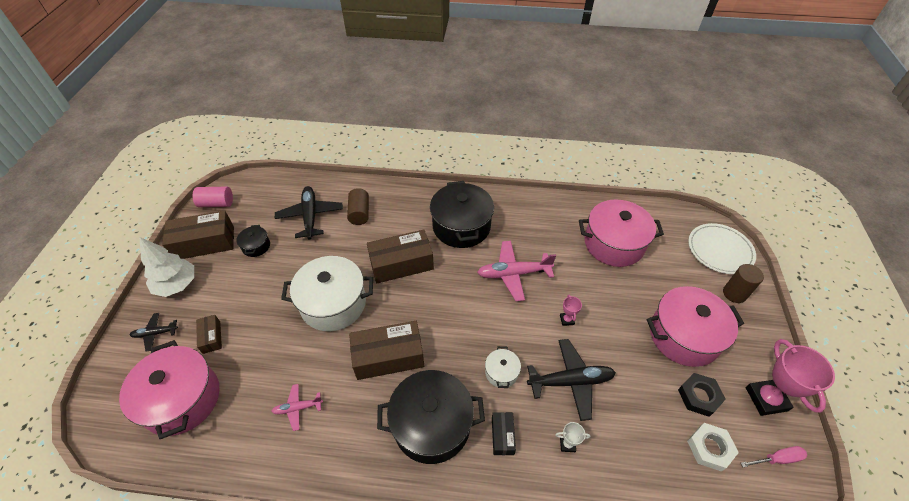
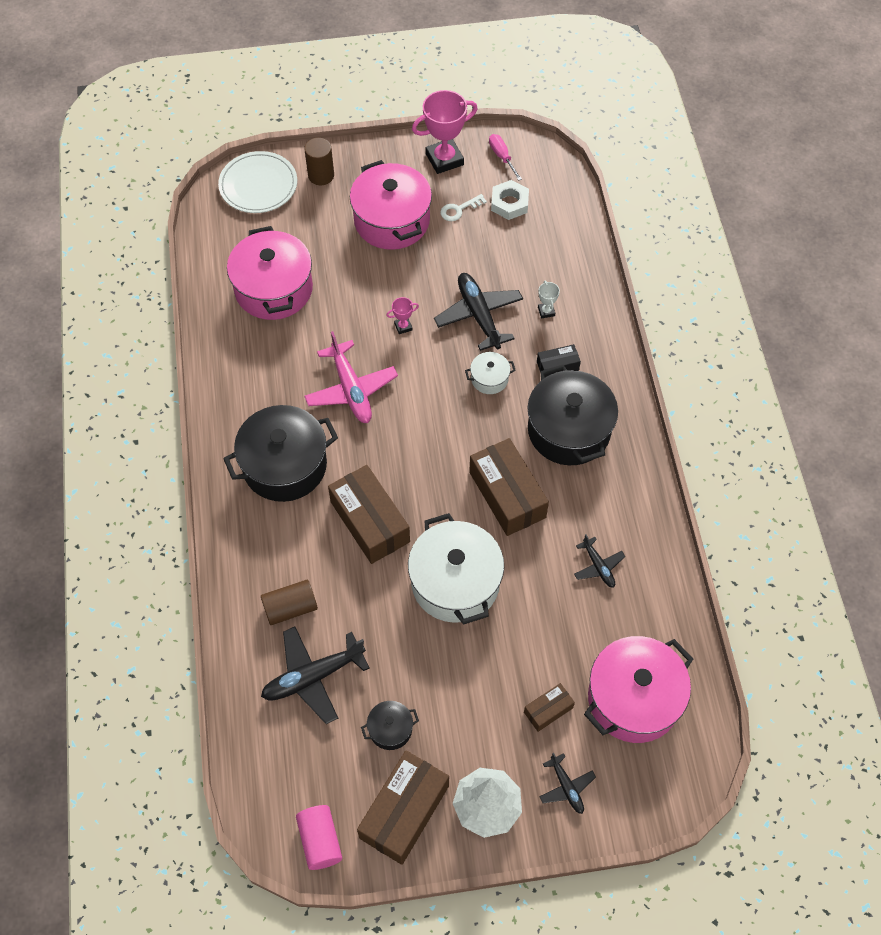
camera: 105 degrees left, 10 degrees up
(204, 243) = (404, 811): brown box -> brown box turned 60 degrees clockwise
(297, 408) = (598, 566): pink plane -> black plane
(699, 396) = (459, 209): black nut -> white key

